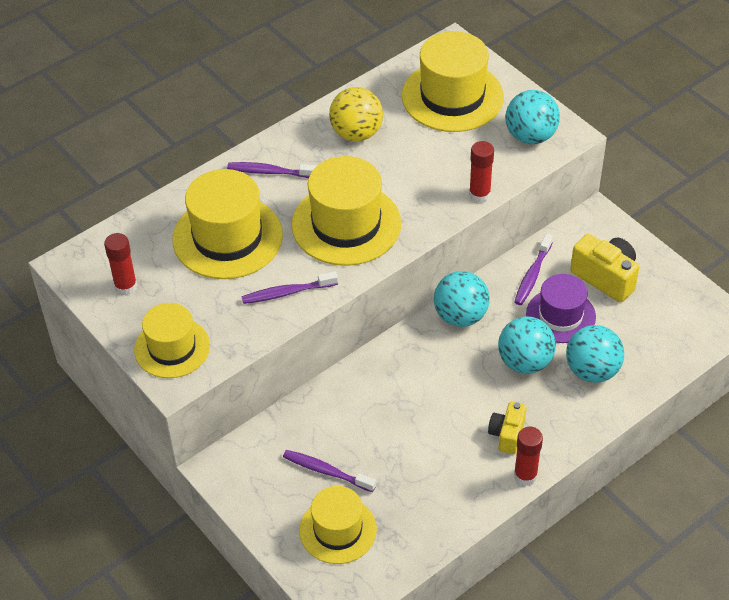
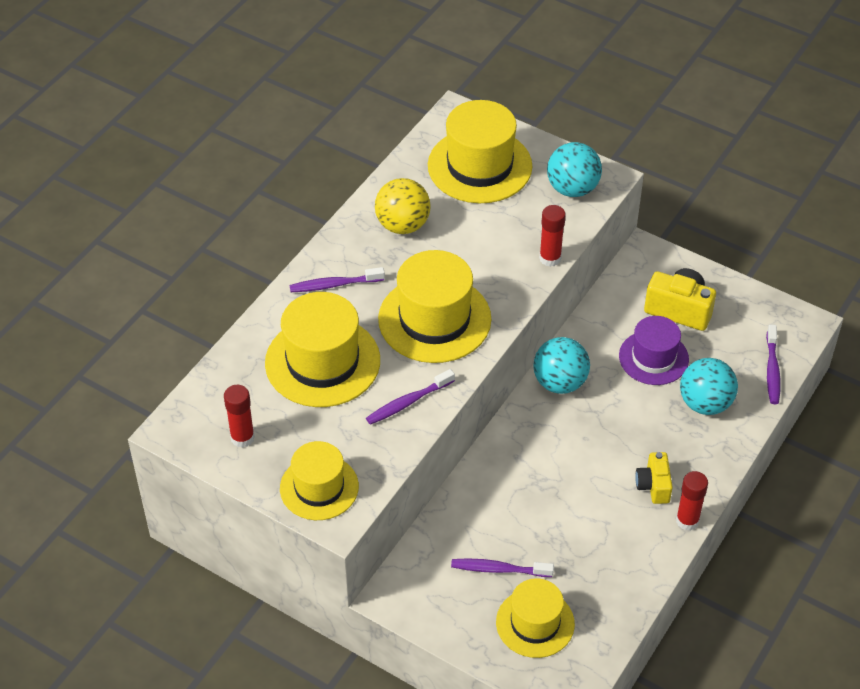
camera: 20 degrees left, 0 degrees up
(524, 362) = (639, 411): turquoise ball -> none
(532, 275) = (610, 325): purple toothbrush -> purple toothbrush (772, 370)

